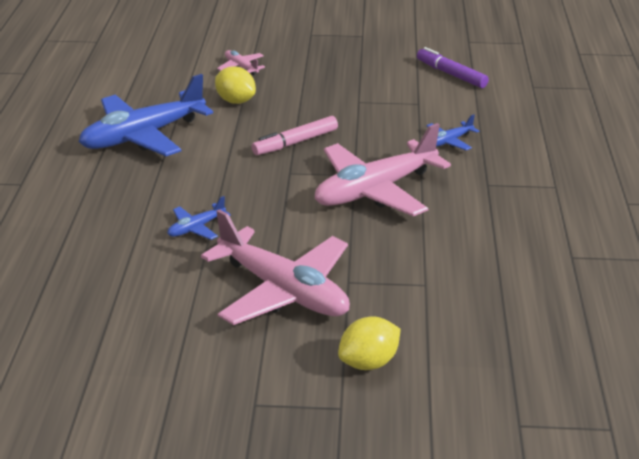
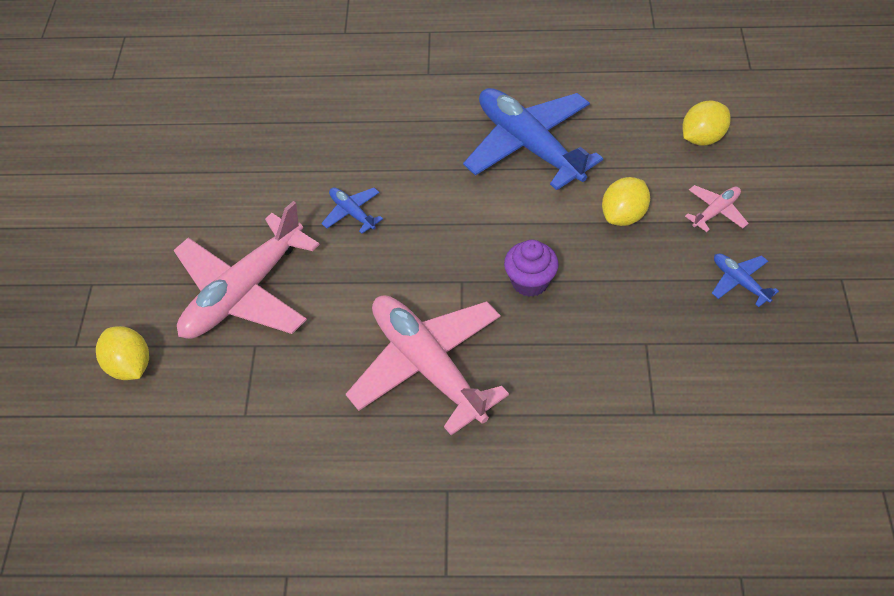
camera: 90 degrees right, 20 degrees up
(164, 65) = (702, 138): none -> yellow lemon
(295, 142) = (530, 282): pink marker -> purple cupcake
(449, 141) = (552, 449): blue plane -> blue plane (739, 282)
(451, 74) = (755, 459): purple marker -> none

